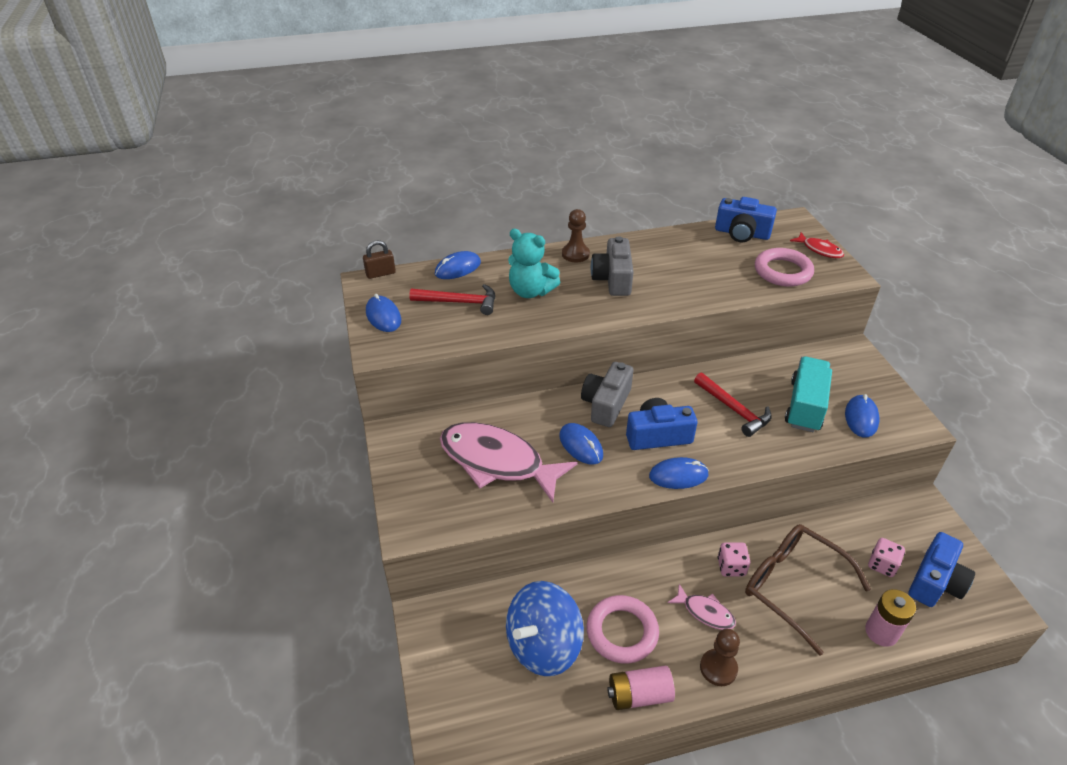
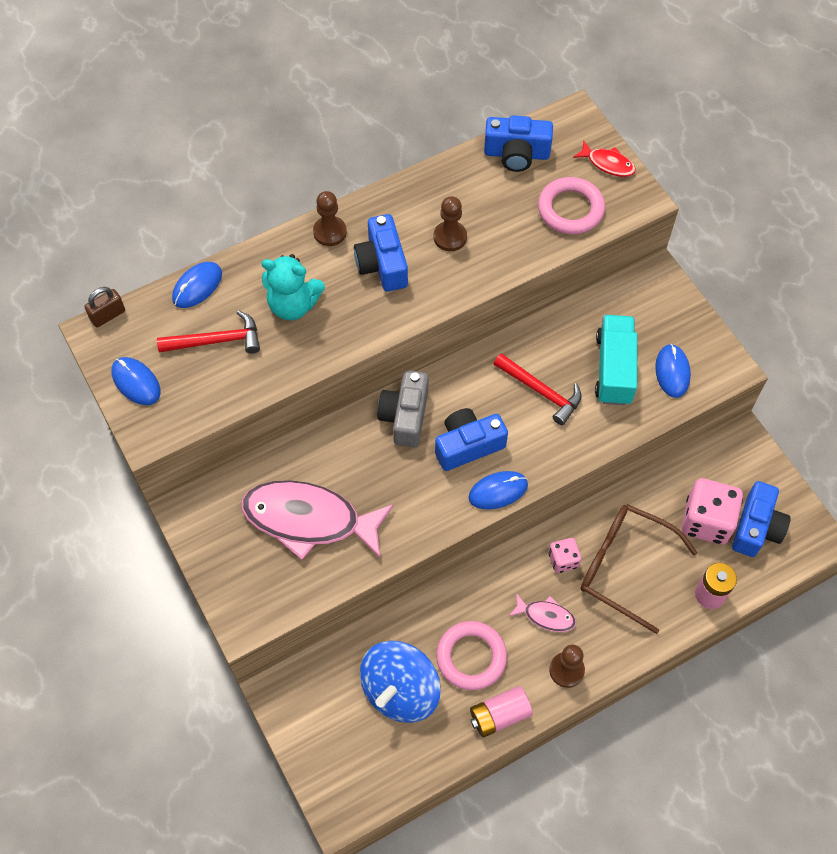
camera: 15 degrees left, 20 degrees up
(581, 445) = (391, 478): blue mouse -> none
(613, 279) = (382, 264): grey camera -> blue camera
(674, 272) = (450, 237): none -> brown pawn
(882, 565) = (706, 521): pink dice -> pink dice, size x1.86

